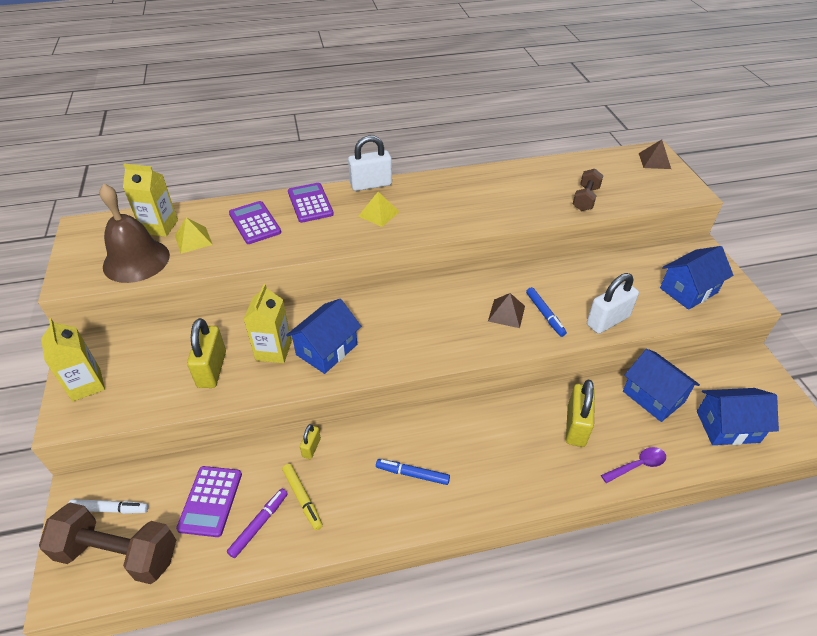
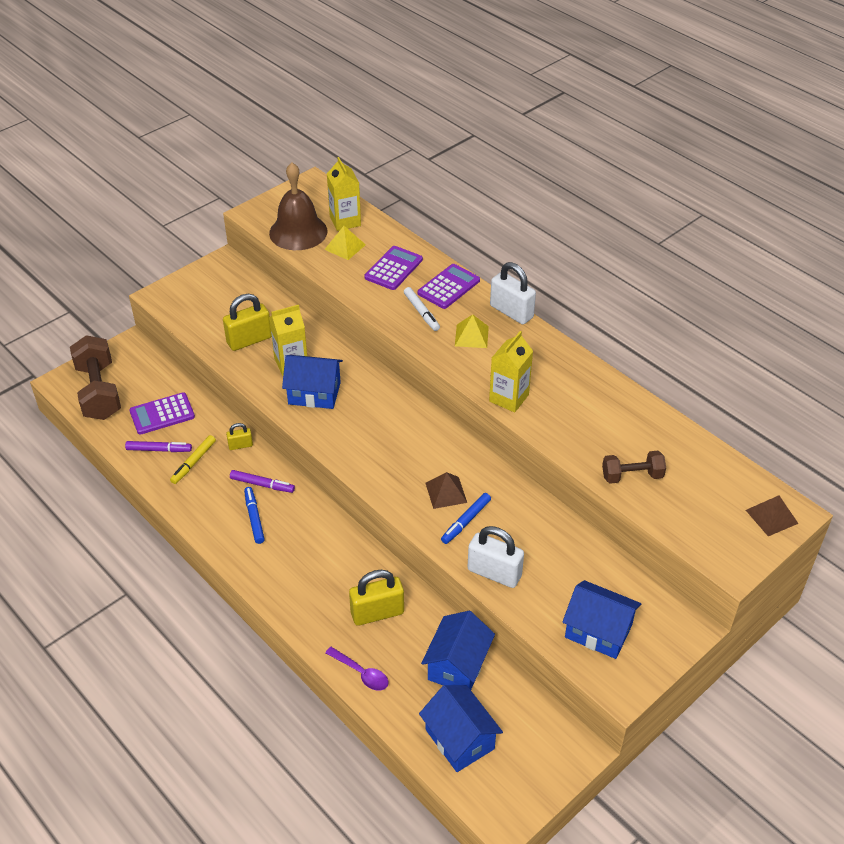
camera: 60 degrees right, 0 degrees up
(86, 384) = (193, 286): yellow carton -> yellow carton (509, 398)
(110, 509) = (127, 368): white marker -> white marker (421, 312)
(375, 450) = (262, 485): none -> purple marker

